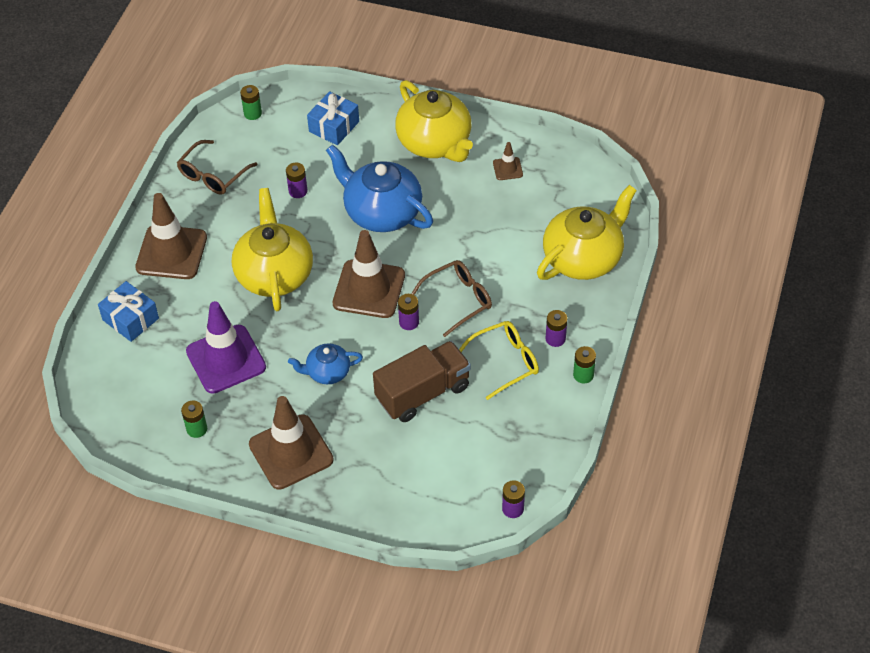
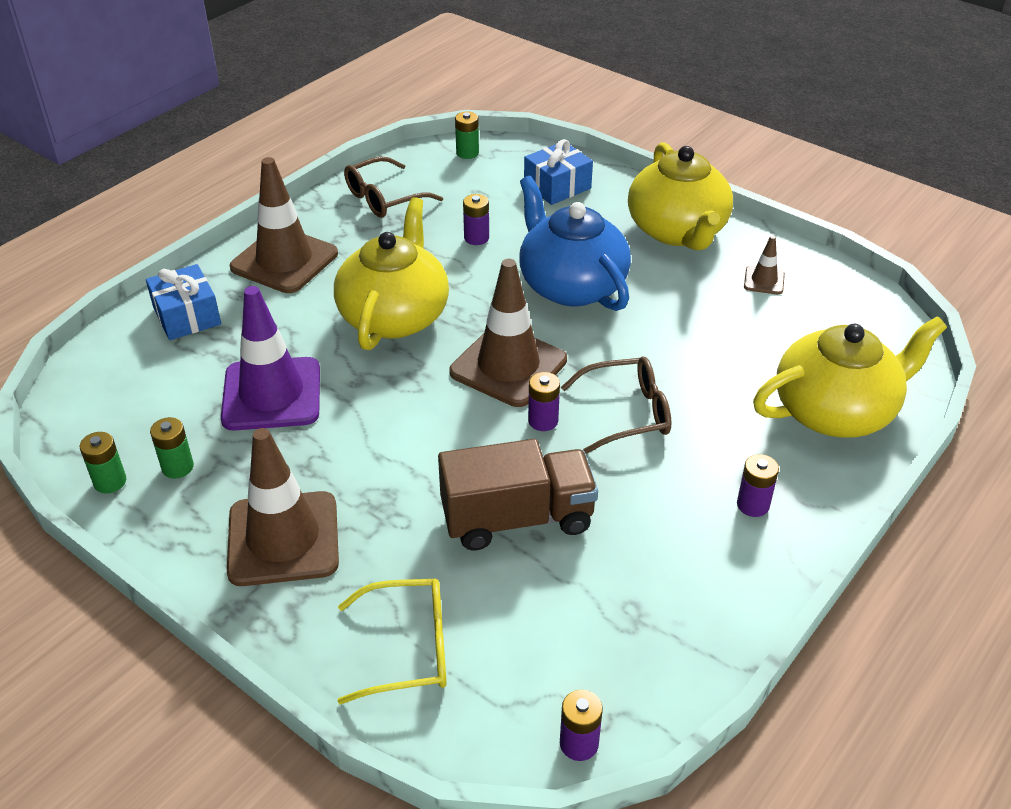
camera: 20 degrees right, 10 degrees down
(327, 372) = (396, 450): blue teapot -> none
(505, 362) = (662, 514): yellow glasses -> yellow glasses (408, 649)
(583, 375) = (779, 570): green battery -> green battery (110, 482)

